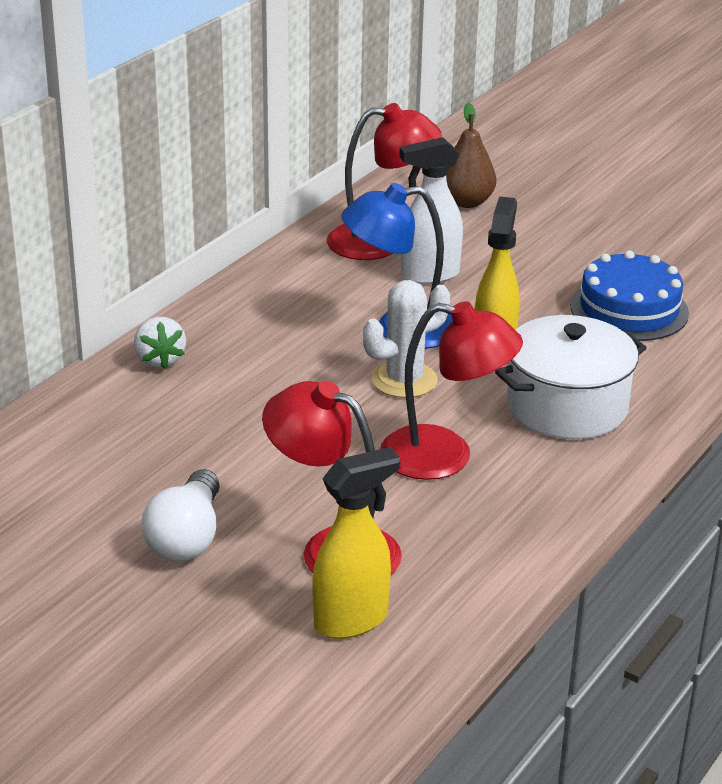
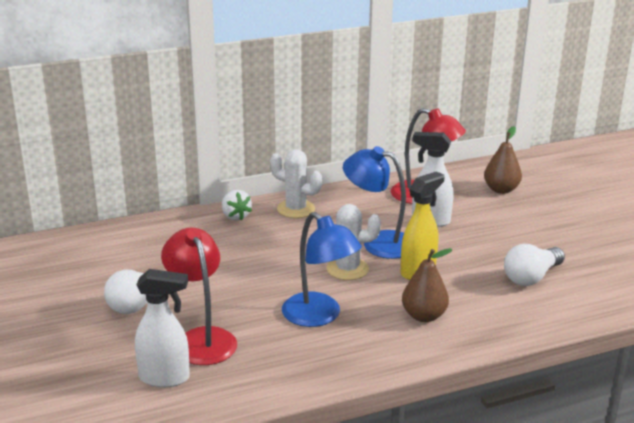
camera: 35 degrees right, 5 degrees down
(159, 360) = (235, 216): white strawberry -> white strawberry turned 45 degrees counterclockwise
(233, 319) = (296, 209): none -> white cactus
(352, 620) = (165, 378): yellow spray bottle -> white spray bottle
(445, 457) = (319, 316): red lamp -> blue lamp
(566, 406) = (424, 316): white pot -> brown pear
(629, 309) = (531, 277): blue cake -> white light bulb

